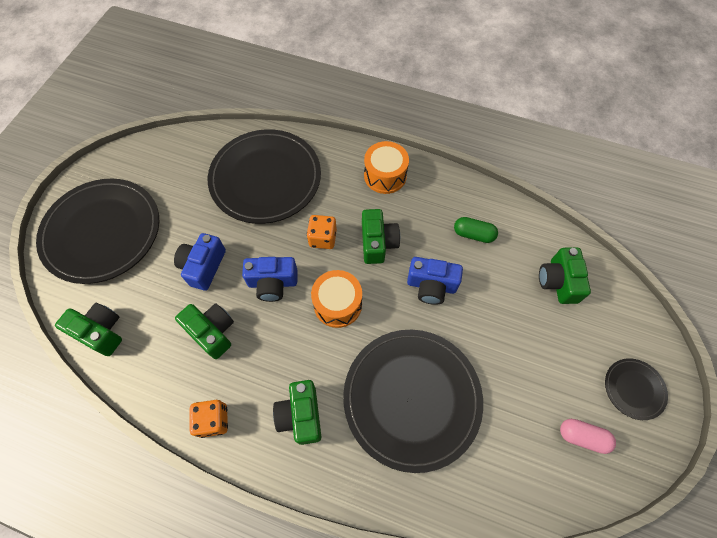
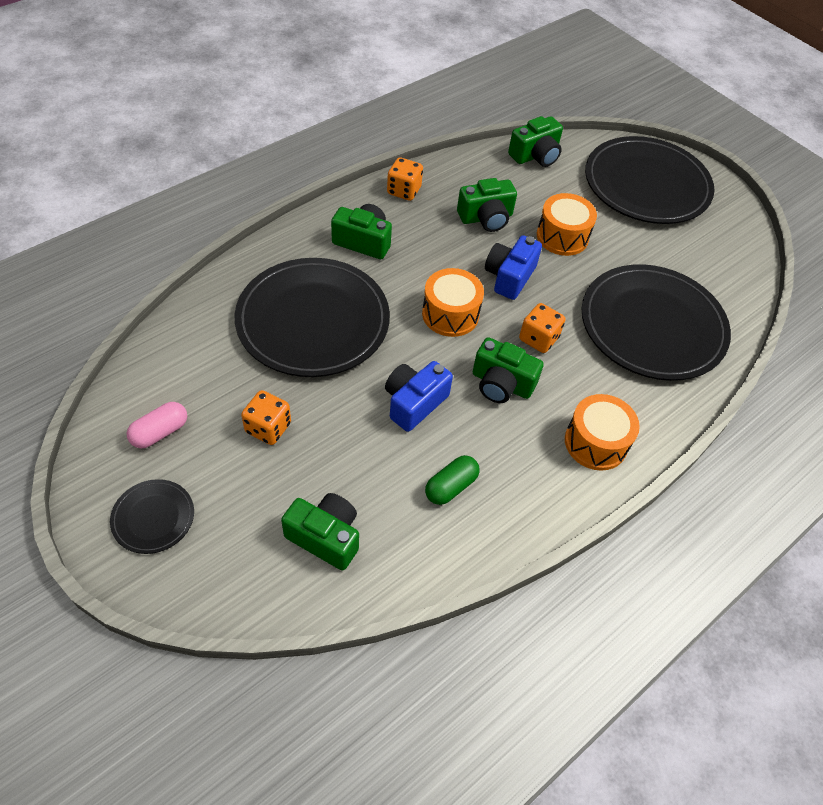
camera: 115 degrees right, 10 degrees down
(203, 266) = (562, 236): blue camera -> orange drum
(520, 365) = (268, 428): none -> orange dice

